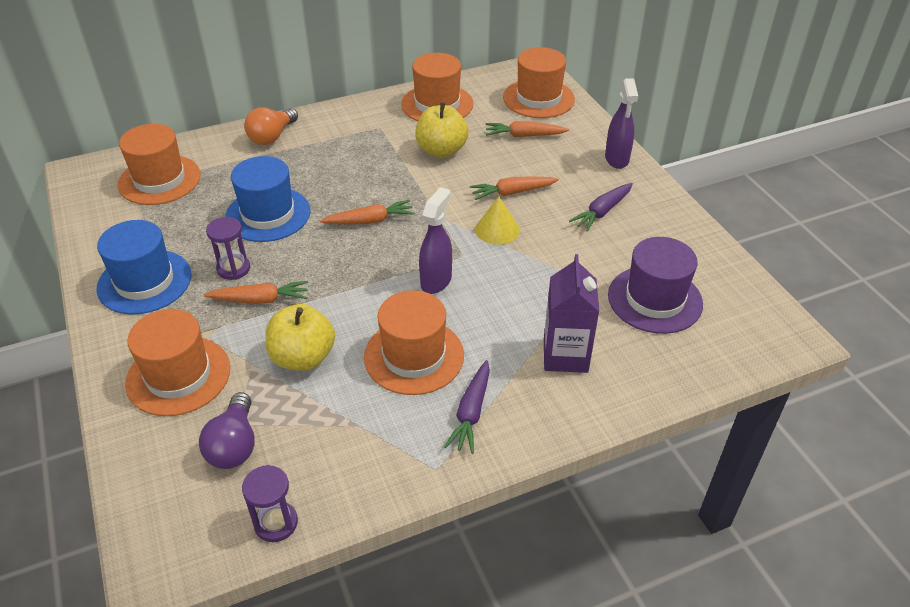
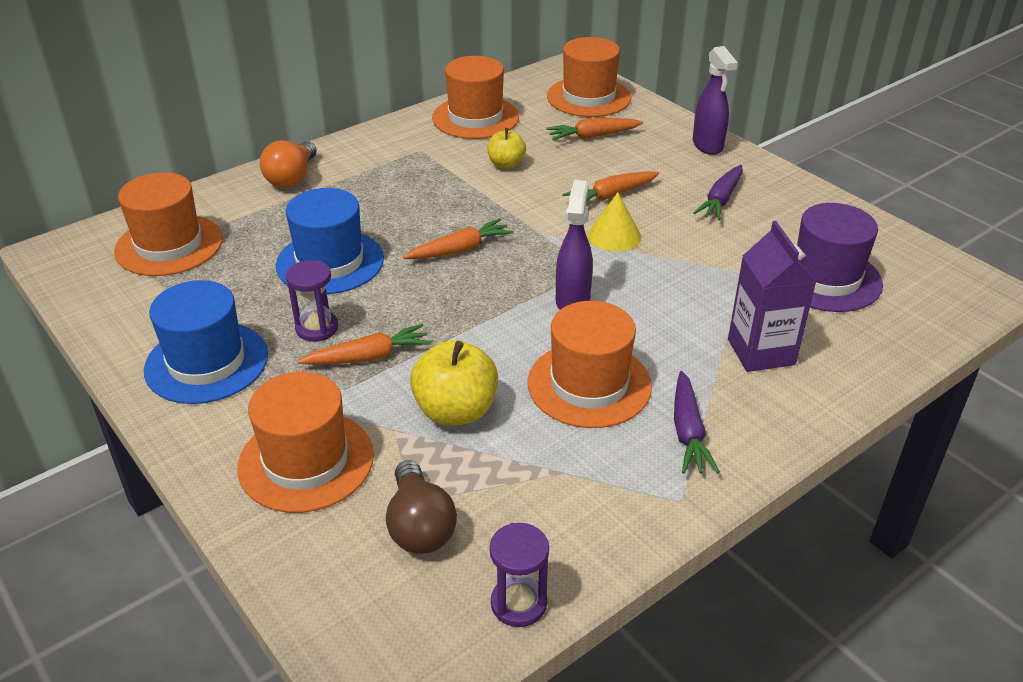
camera: 15 degrees left, 5 degrees down
(234, 445) = (419, 526): purple light bulb -> brown light bulb
(441, 150) = (506, 164): yellow apple -> yellow apple, size x0.61

